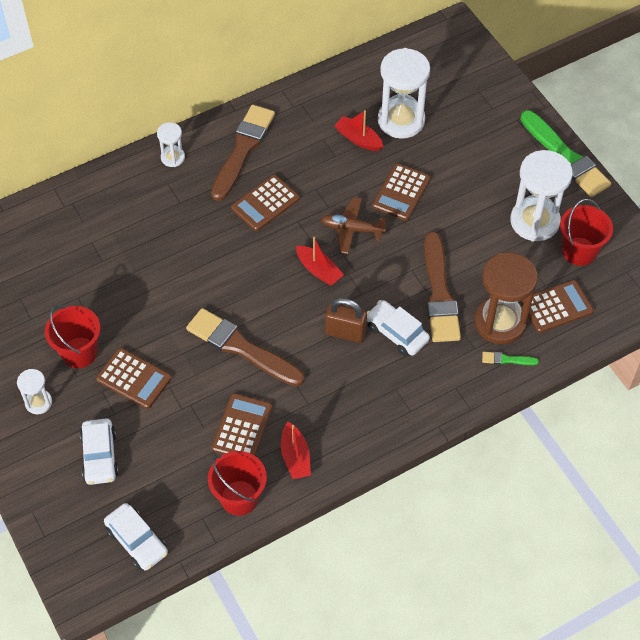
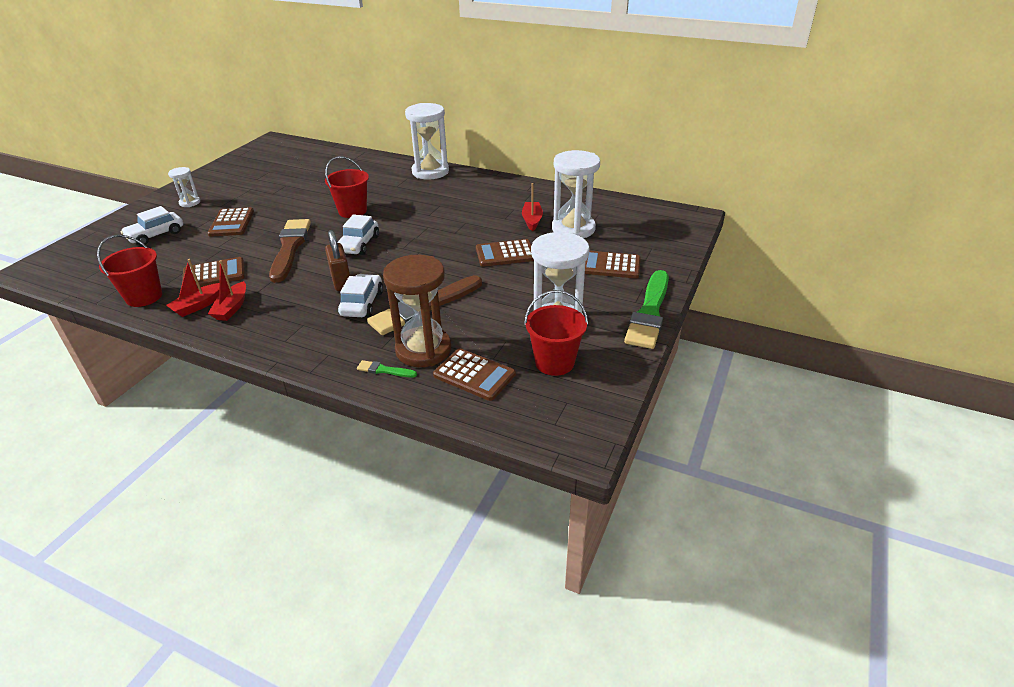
camera: 55 degrees right, 20 degrees down
(79, 352) = (240, 200): red bucket -> red bucket (352, 211)
(137, 541) = (84, 273): white car -> white car (359, 244)
(173, 157) = (430, 172): white hourglass -> white hourglass, size x1.99
(243, 149) = (466, 188): brown brush -> none
(265, 203) = (429, 211): brown calculator -> brown calculator (610, 265)
(318, 270) = (391, 250): red boat -> red boat (232, 308)
(352, 229) = (445, 248): brown plane -> none
(507, 359) = (384, 370): green brush -> green brush turned 45 degrees counterclockwise

